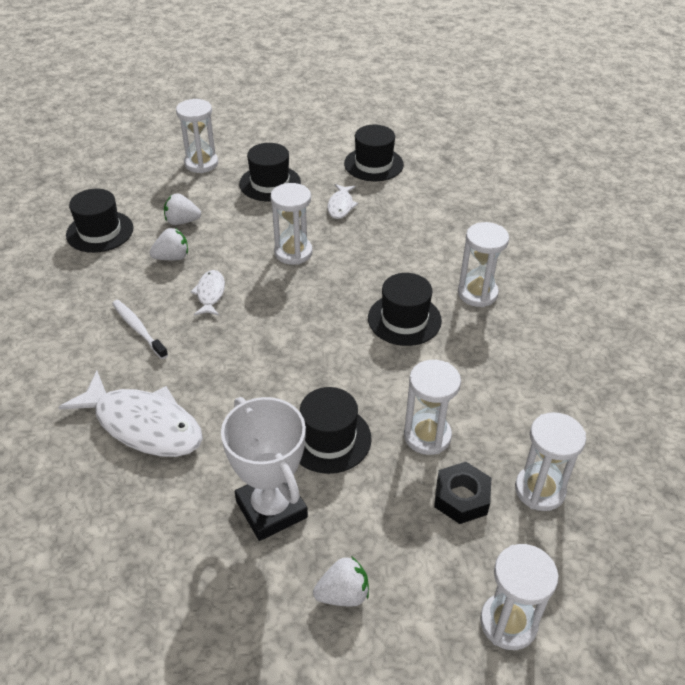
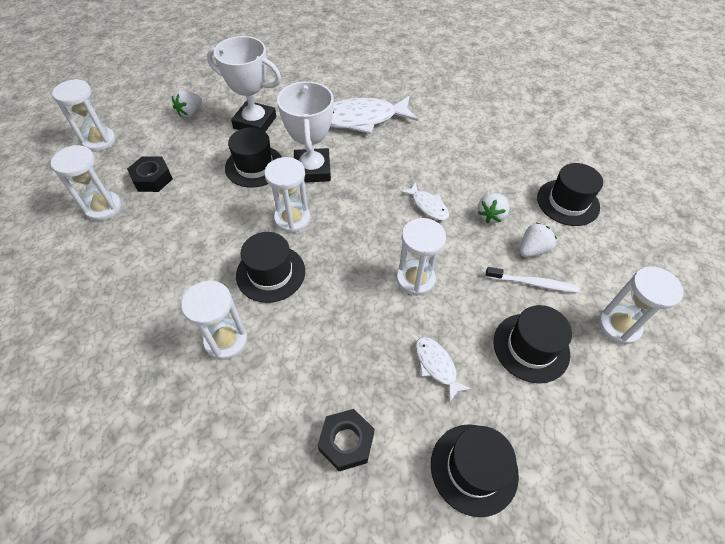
camera: 140 degrees right, 10 degrees up
(138, 329) = (436, 158): white toothbrush -> white toothbrush (533, 283)
(271, 394) = (312, 170): none -> white trophy
(427, 436) = (194, 199): white hourglass -> white hourglass (292, 219)
(435, 206) = (346, 442): none -> black nut

